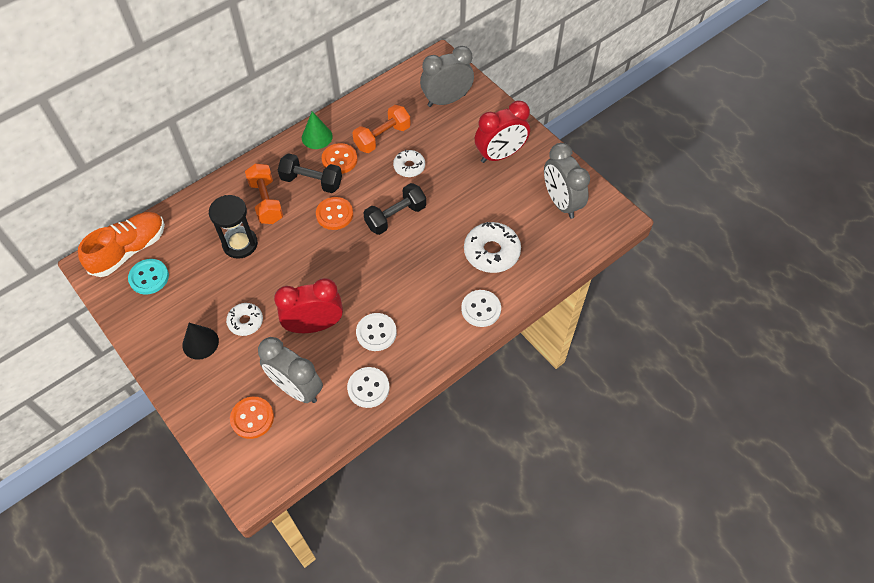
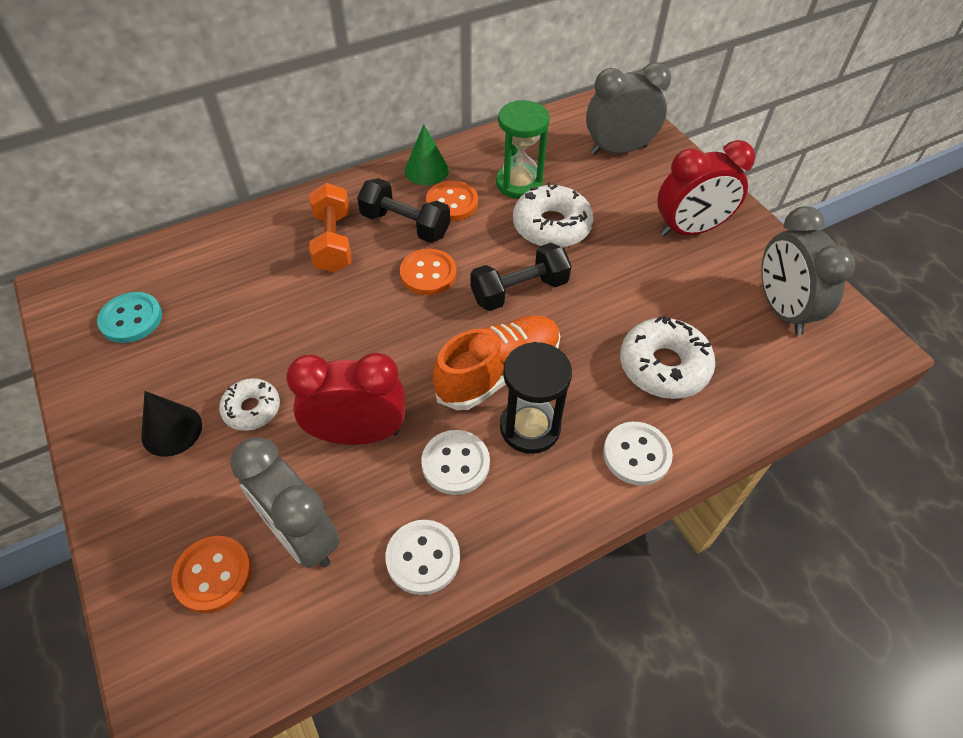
camera: 10 degrees right, 5 degrees down
(129, 250) = (118, 277): orange shoe -> orange shoe (498, 373)
(240, 244) = (278, 293): black hourglass -> black hourglass (530, 427)
(382, 137) = (519, 183): orange dumbbell -> green hourglass
(409, 167) = (551, 226): white donut -> white donut, size x1.66

